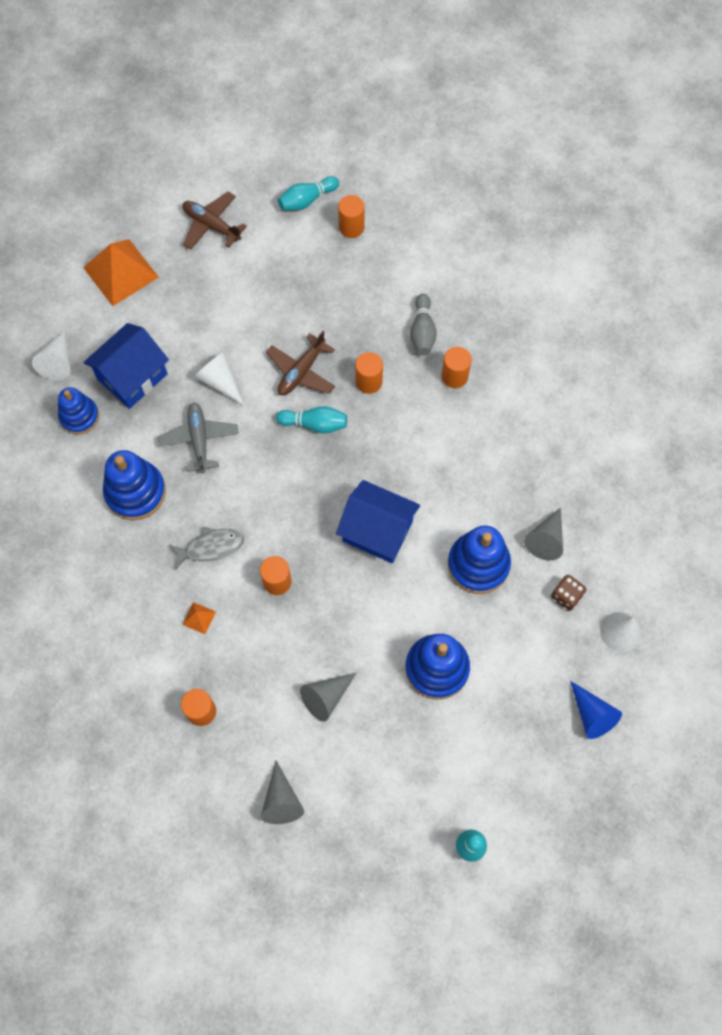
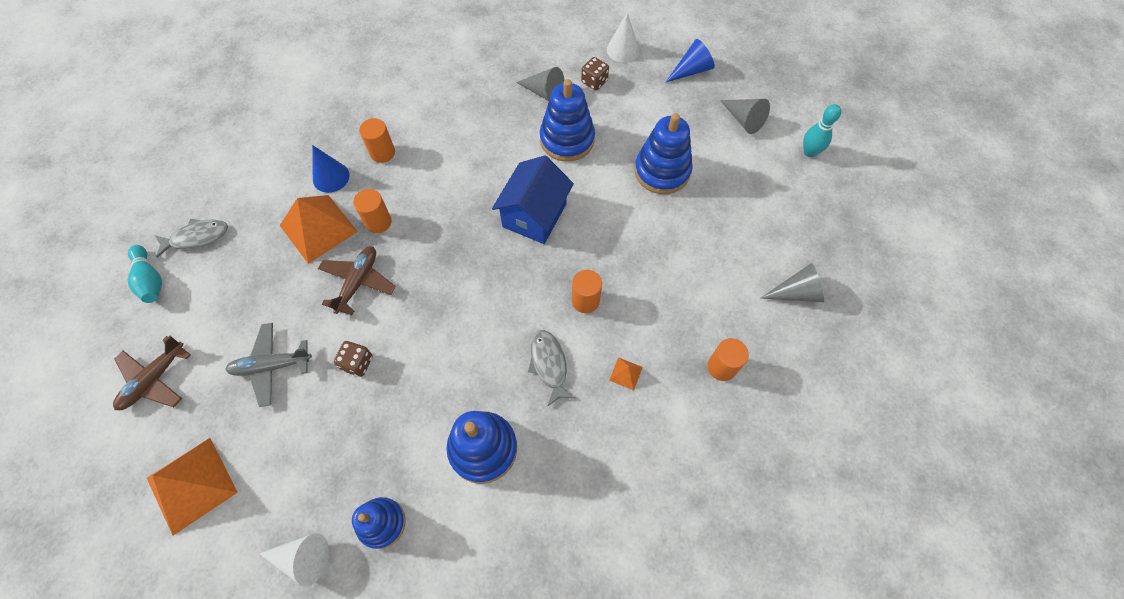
camera: 90 degrees left, 5 degrees down
(132, 377) = (338, 461): blue house -> none
(199, 440) = (425, 381): grey plane -> grey plane (271, 366)
(219, 381) = (357, 363): white cone -> brown dice
(301, 371) = (358, 282): brown plane -> brown plane turned 105 degrees counterclockwise
(315, 424) = (419, 269): turquoise bowling pin -> none
(326, 697) = (696, 257): grey cone -> grey cone (744, 120)
(351, 227) = (197, 237): orange cylinder -> grey fish
(361, 329) = (318, 228): none -> orange pyramid
(422, 331) = (331, 177): grey bowling pin -> blue cone

